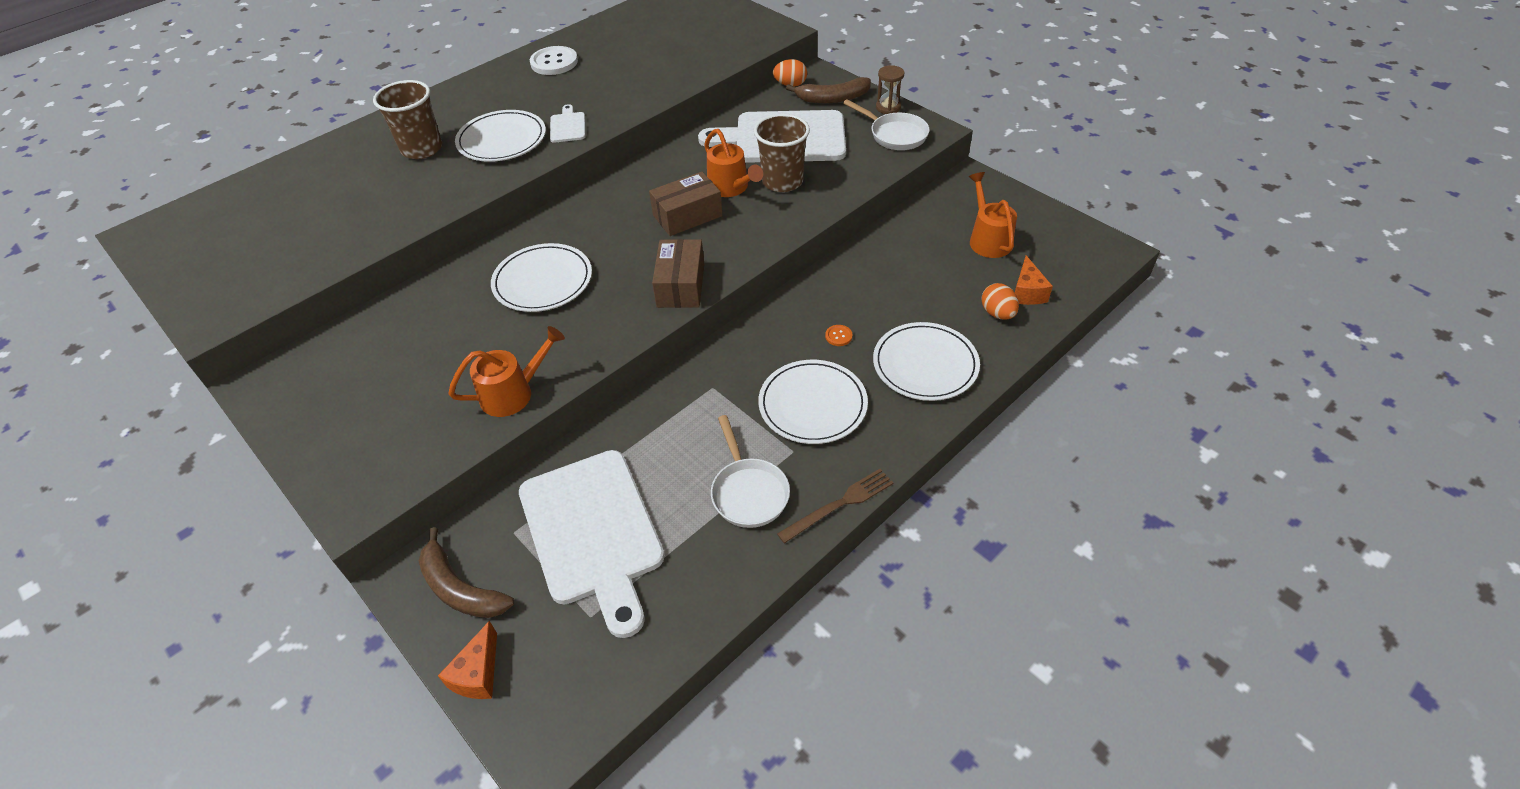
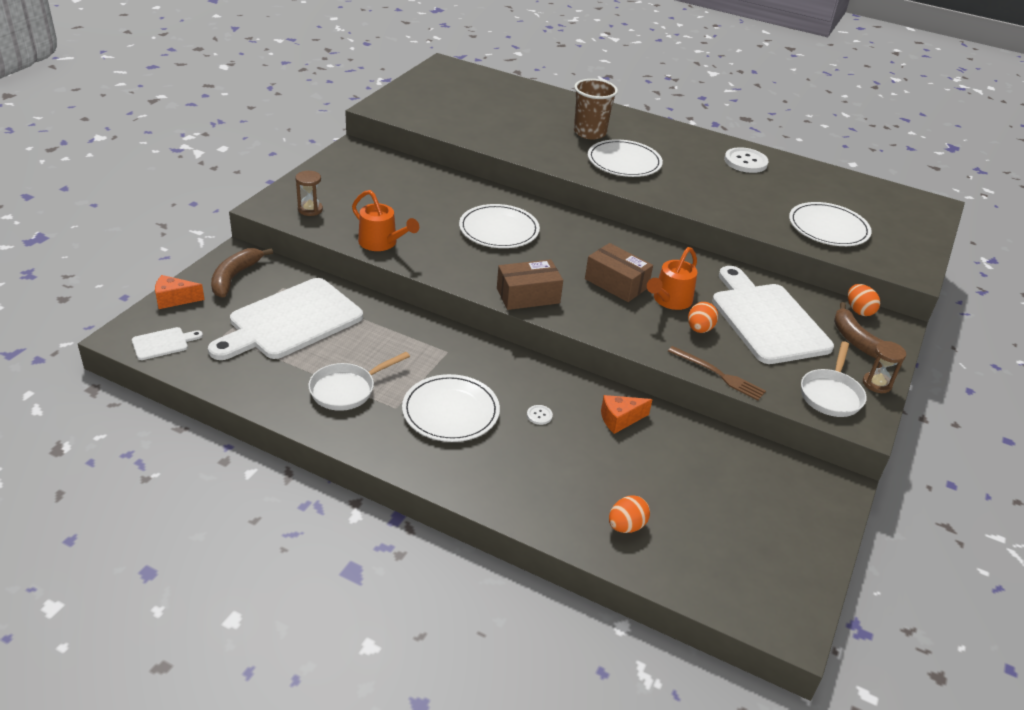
camera: 65 degrees right, 10 degrees down
(389, 458) = (310, 209): none -> brown hourglass
(568, 126) = (663, 186): white cutting board -> white cutting board (163, 343)
(782, 181) = (699, 329): brown cup -> orange egg
(838, 336) = (539, 415): orange button -> white button
(839, 504) = (348, 442): brown fork -> brown fork (718, 374)
(925, 364) = (529, 478): white plate -> white plate (828, 228)
(988, 239) = (740, 509): orange watering can -> none
(1027, 292) = (672, 549): orange cheese -> orange cheese (620, 419)

